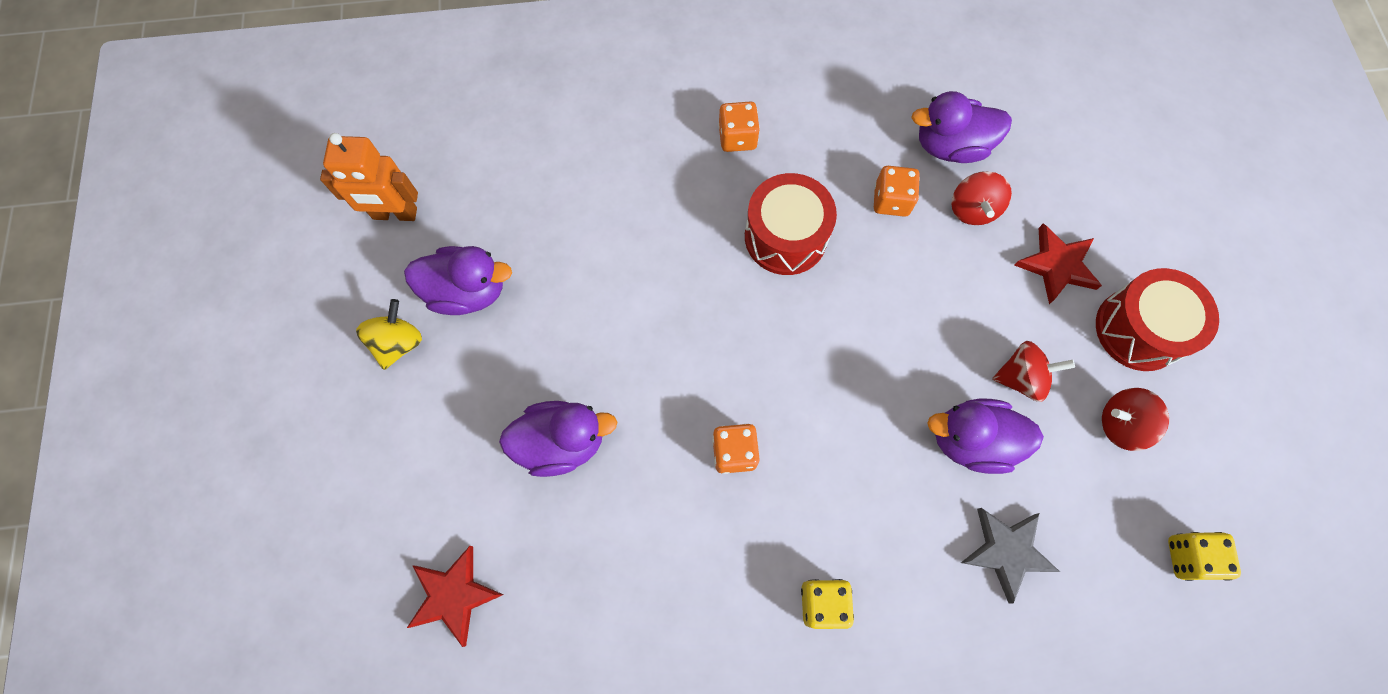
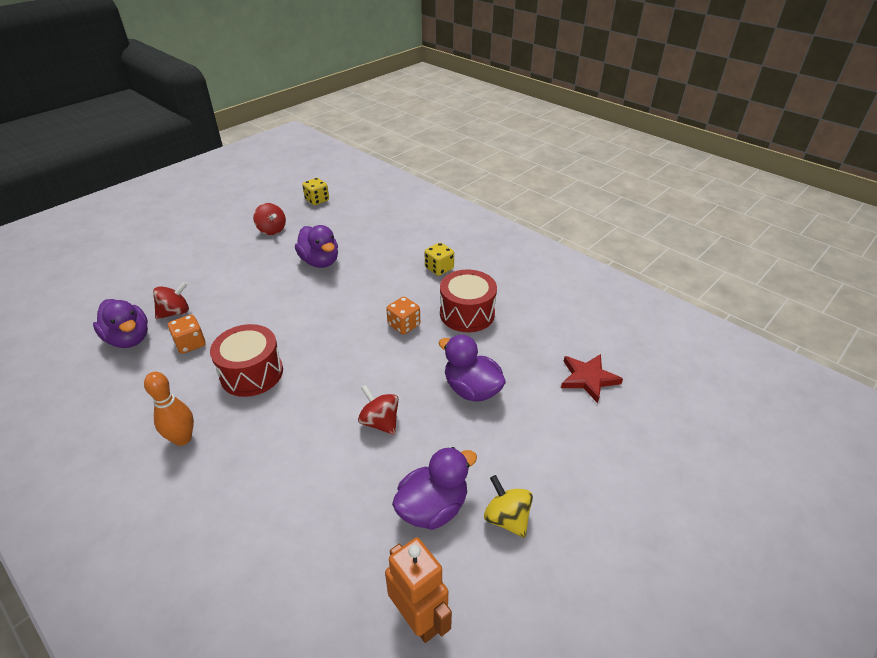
camera: 130 degrees left, 30 degrees down
(398, 343) = (507, 518): yellow spinning top -> yellow spinning top turned 75 degrees clockwise
(467, 291) = (433, 507): purple duck -> purple duck turned 90 degrees clockwise
(737, 137) = (182, 438): orange dice -> orange bowling pin
(1006, 551) = (361, 236): grey star -> none
(1021, 378) = (272, 261): red spinning top -> red spinning top (380, 422)
(1057, 265) = (194, 273): red star -> none
(1139, 329) = (215, 240): red drum -> red drum (467, 313)

